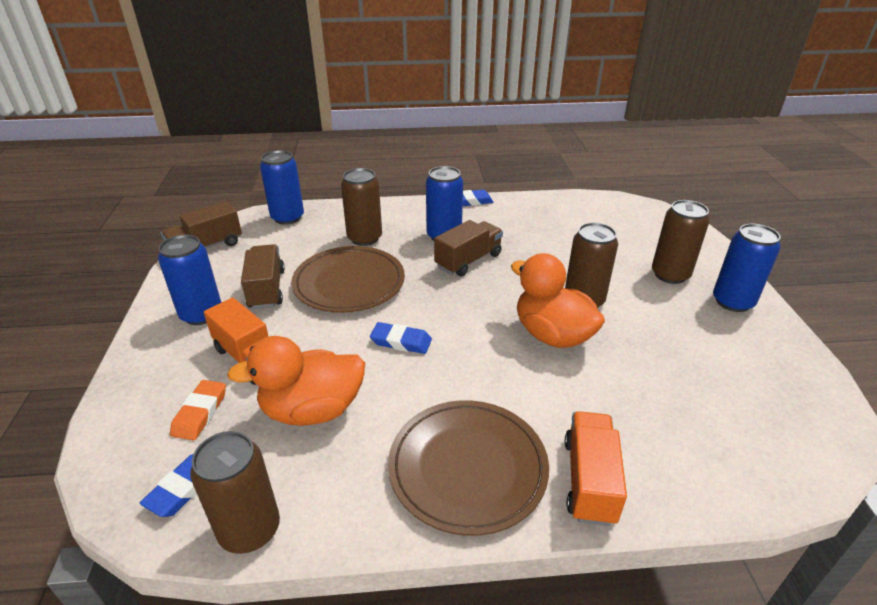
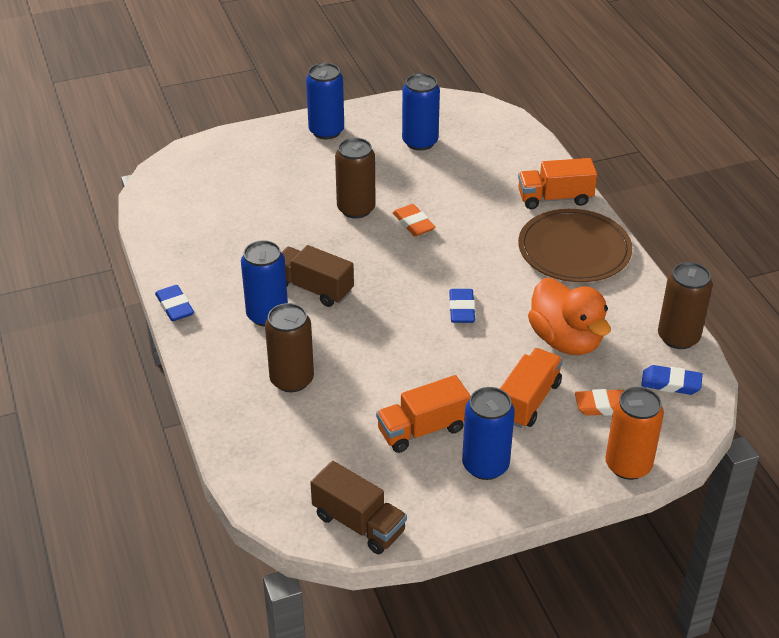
camera: 105 degrees left, 5 degrees up
(115, 407) = (628, 465): none -> orange can
(267, 289) = (422, 429): brown truck -> orange truck
(287, 217) = (261, 469): blue can -> blue can (420, 142)
(349, 283) = (386, 367): brown plate -> none
(552, 335) = (413, 223): orange duck -> orange eraser
(670, 275) = (295, 161): brown can -> none

